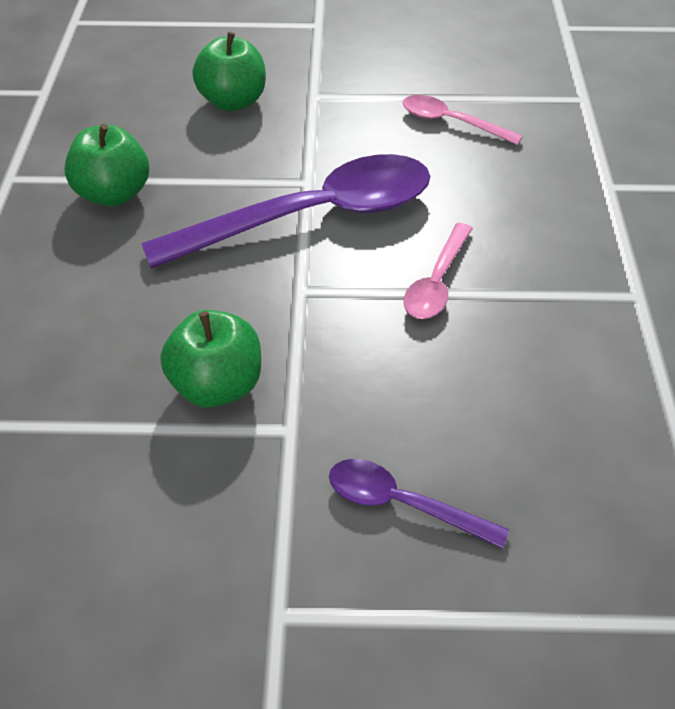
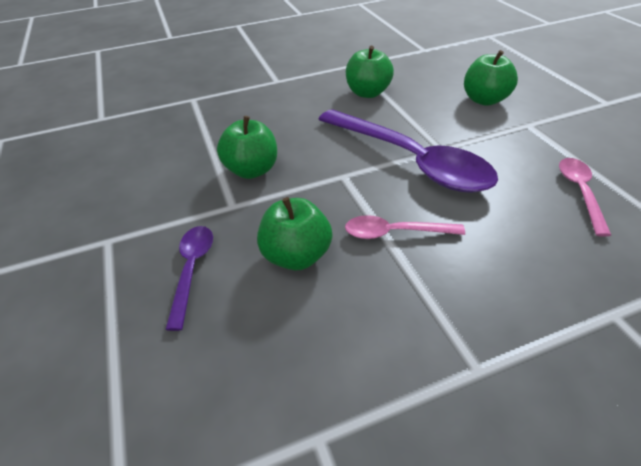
camera: 70 degrees right, 5 degrees down
(430, 384) = (296, 256): none -> green apple

